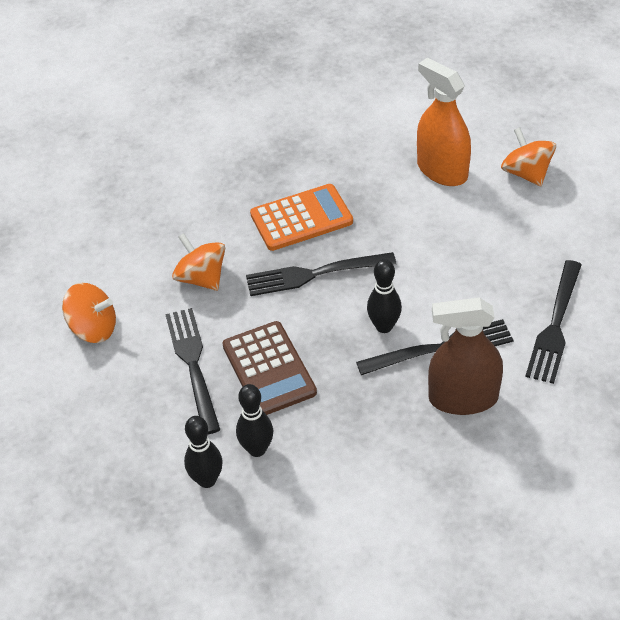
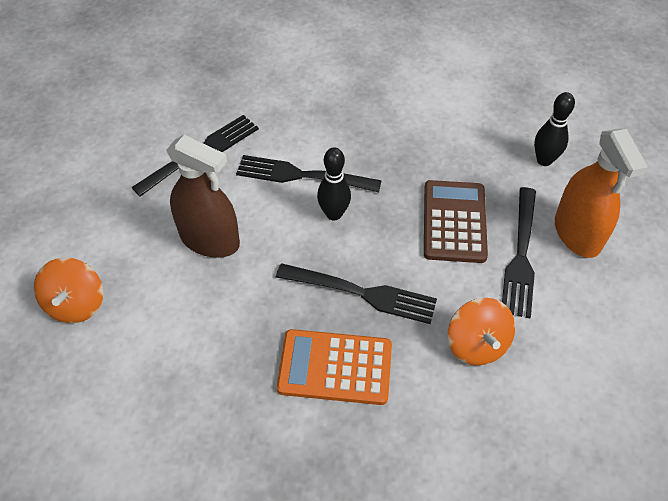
camera: 155 degrees left, 5 degrees up
(93, 328) = (609, 338): orange spinning top -> none
(257, 449) = (495, 165): black bowling pin -> none
(442, 170) = (149, 352): orange spray bottle -> orange spray bottle (577, 233)
(463, 398) = (316, 134): brown spray bottle -> brown spray bottle (210, 240)

